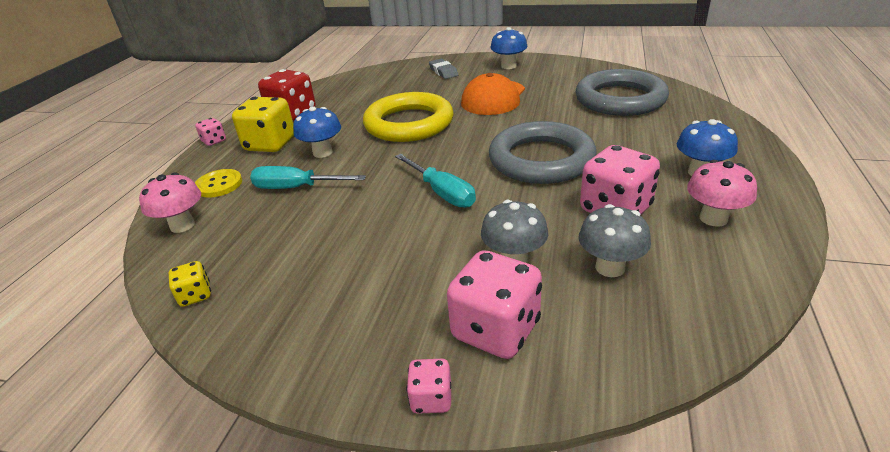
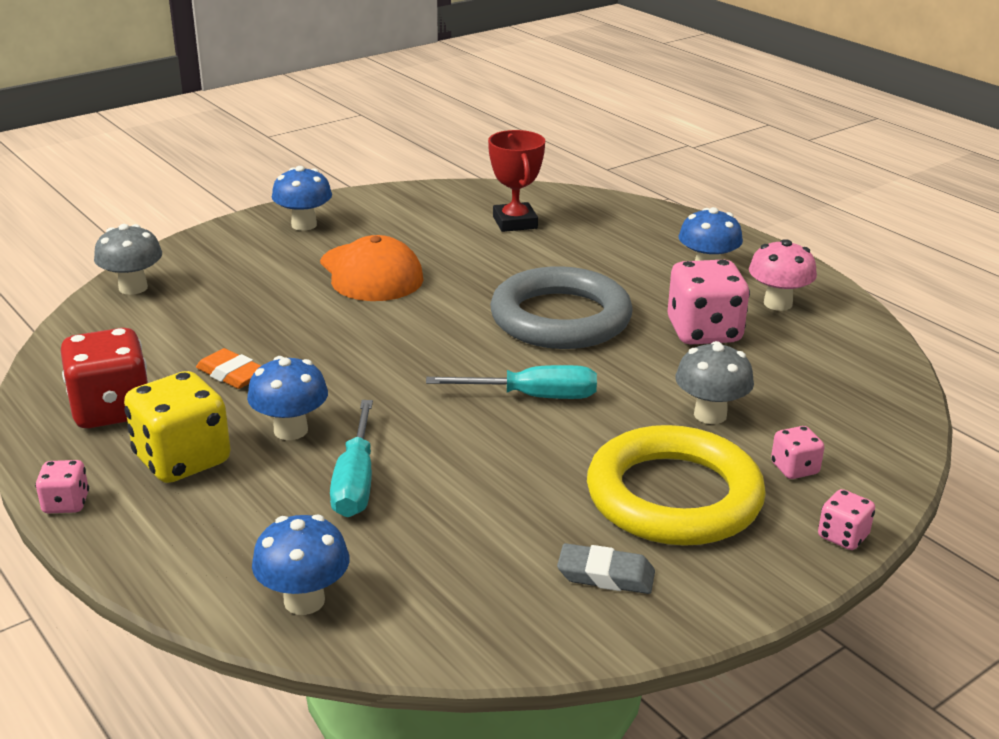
camera: 55 degrees left, 5 degrees down
(182, 225) = (304, 601): pink mushroom -> blue mushroom
(195, 295) = (502, 631): yellow dice -> none
(219, 185) = (233, 539): yellow button -> none
(296, 188) = (355, 481): turquoise screwdriver -> turquoise screwdriver turned 45 degrees counterclockwise
(352, 119) = (232, 374): none -> orange eraser
(409, 123) = (329, 346): yellow ring -> yellow ring (674, 496)
(443, 72) = (224, 263): grey eraser -> grey eraser (605, 575)
(496, 330) = (794, 469): pink dice -> pink dice, size x0.50
(610, 267) = (780, 379): grey mushroom -> grey mushroom (133, 288)
(620, 99) = (515, 222): grey ring -> red trophy

